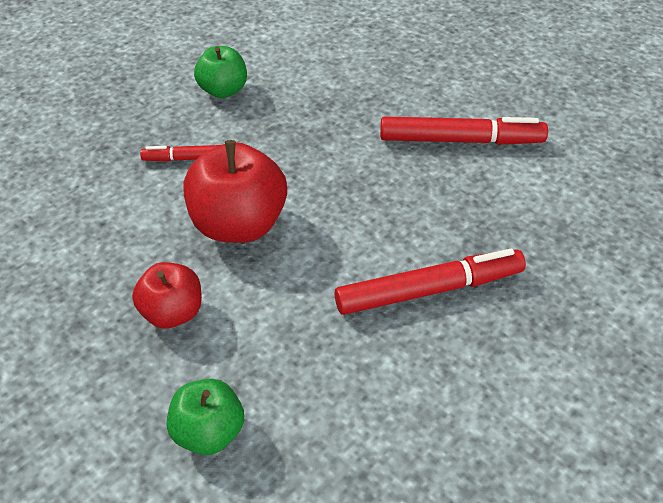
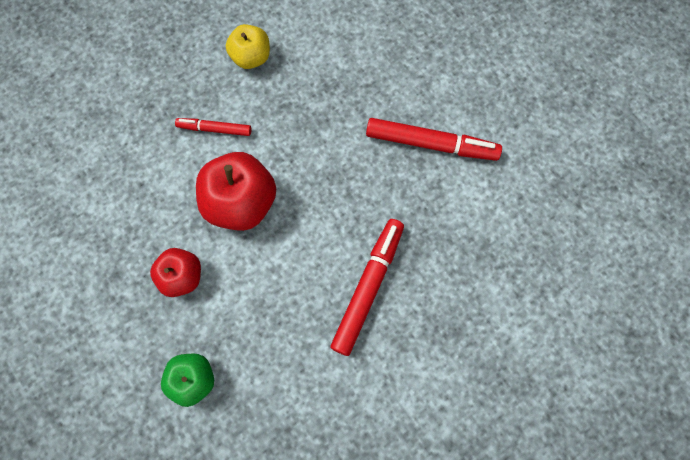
camera: 10 degrees right, 25 degrees up
(223, 90) = (251, 57): green apple -> yellow apple
(428, 290) = (367, 288): red marker -> red marker turned 60 degrees counterclockwise

